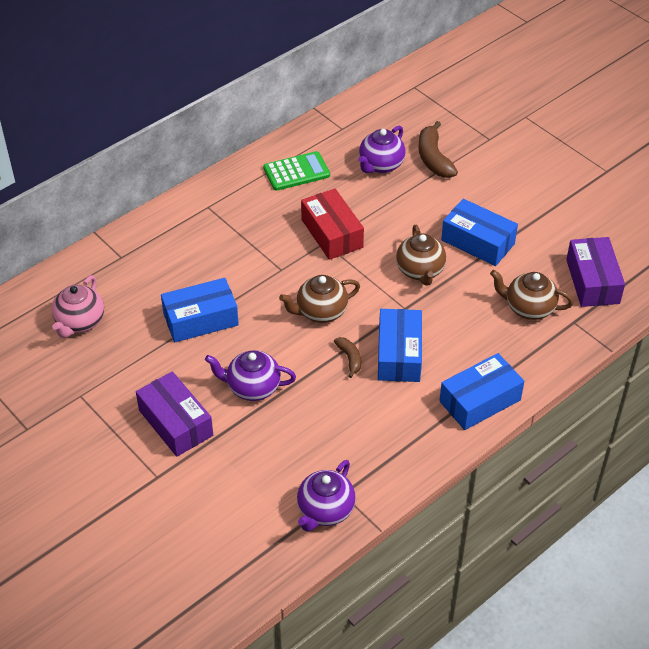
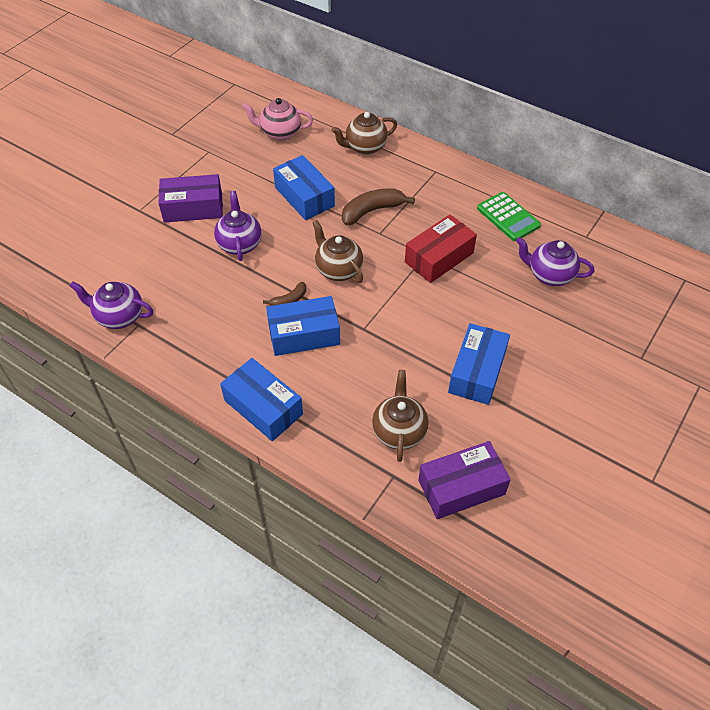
camera: 75 degrees right, 5 degrees up
(176, 423) = (193, 208): purple box -> purple box turned 45 degrees clockwise
(420, 271) = (416, 332): brown teapot -> brown teapot (365, 147)
(433, 158) = (583, 315): brown banana -> brown banana (372, 211)

